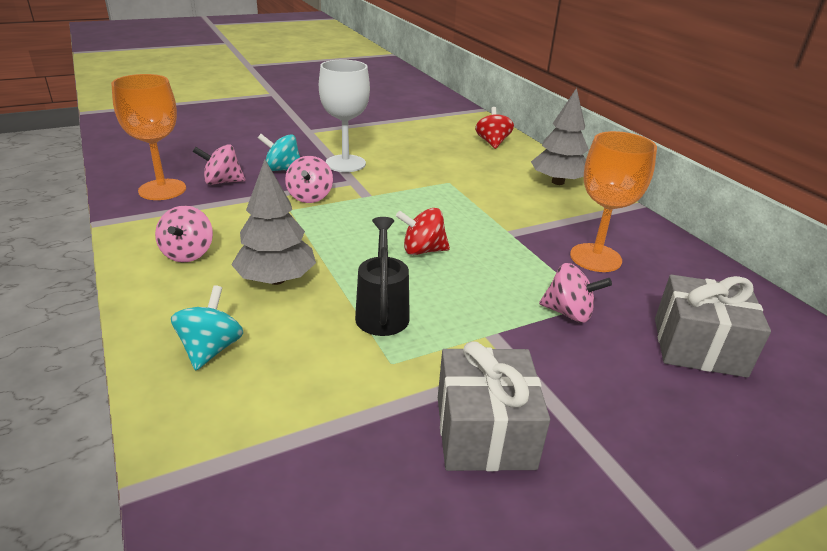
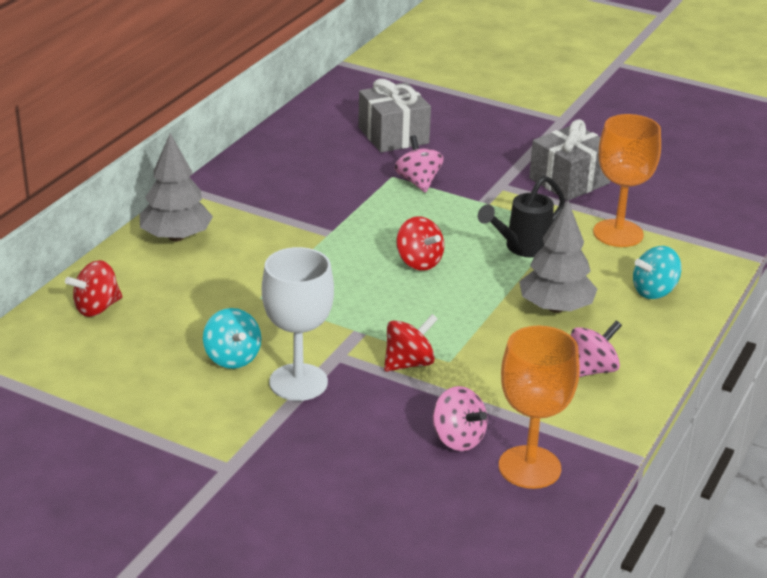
camera: 125 degrees left, 0 degrees up
(282, 169) = (373, 417): turquoise spinning top -> turquoise spinning top (232, 358)
(310, 197) = (409, 363): pink spinning top -> red spinning top
(595, 258) = (321, 187): orange goblet -> orange goblet (618, 233)

